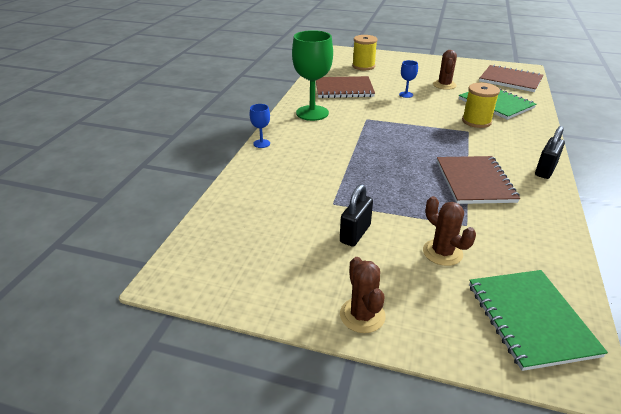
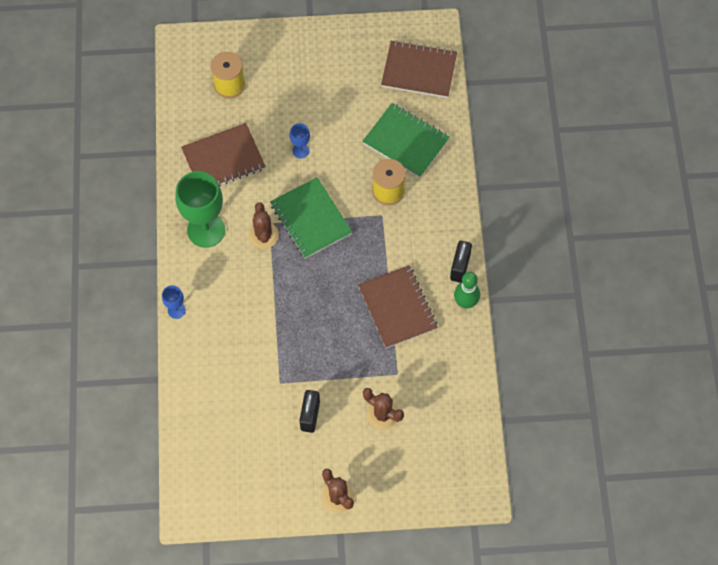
camera: 20 degrees left, 30 degrees up
(444, 85) = (341, 110): brown cactus -> brown cactus (263, 235)
(530, 319) = (450, 461): green notebook -> green notebook (311, 219)
(552, 192) = (465, 302): none -> green bowling pin

